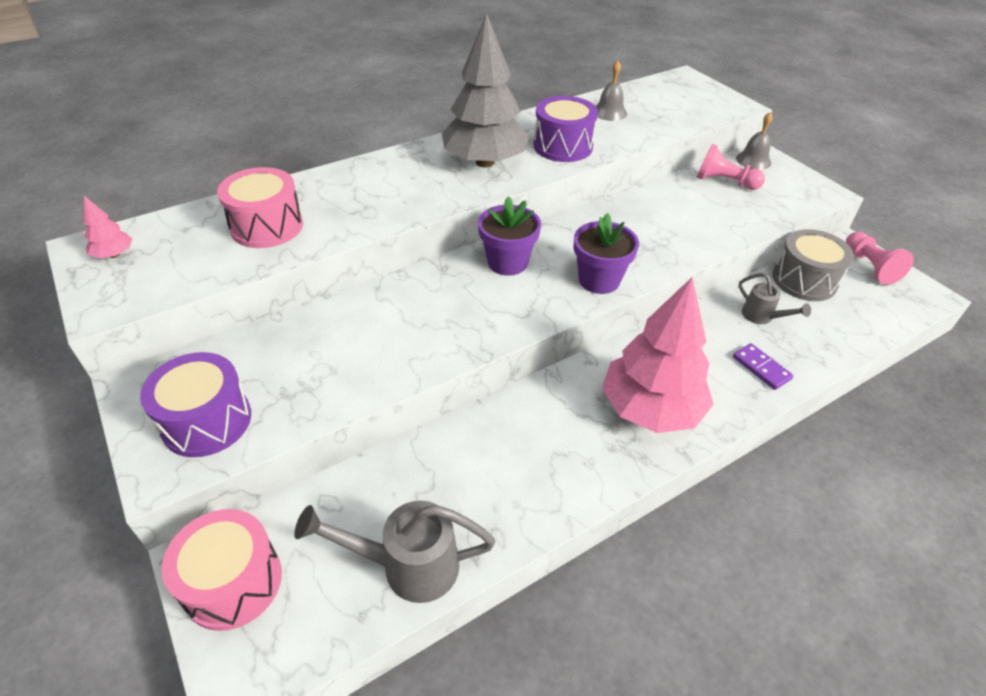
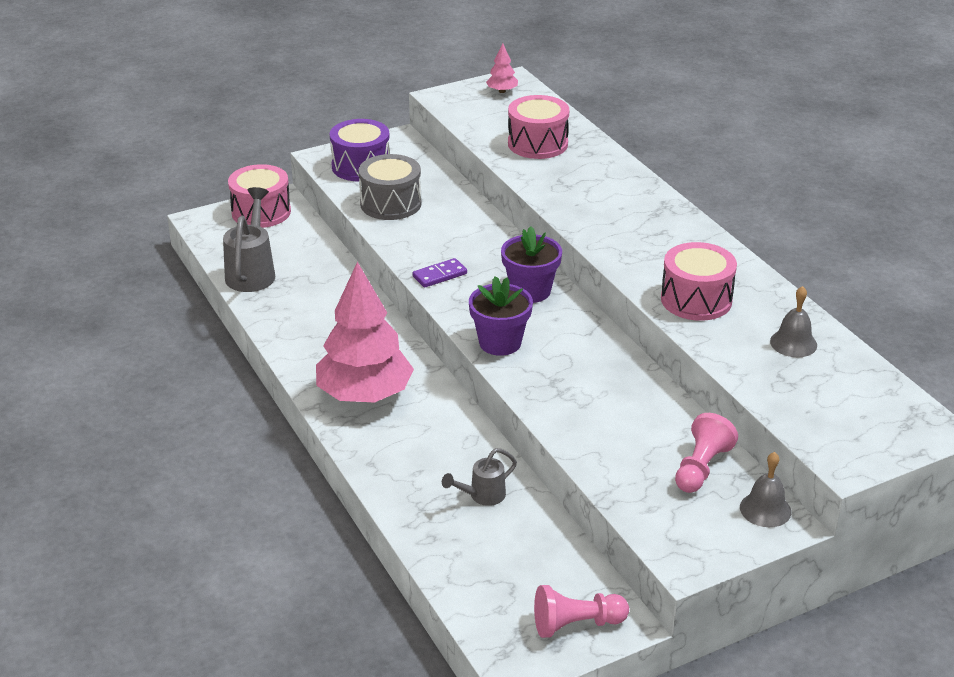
camera: 95 degrees right, 10 degrees down
(484, 162) = (654, 248): grey tree -> none
(563, 146) = (696, 300): purple drum -> pink drum
(761, 368) = (405, 476): purple domino -> purple domino (440, 275)
(804, 280) = (547, 550): grey drum -> grey drum (391, 204)

